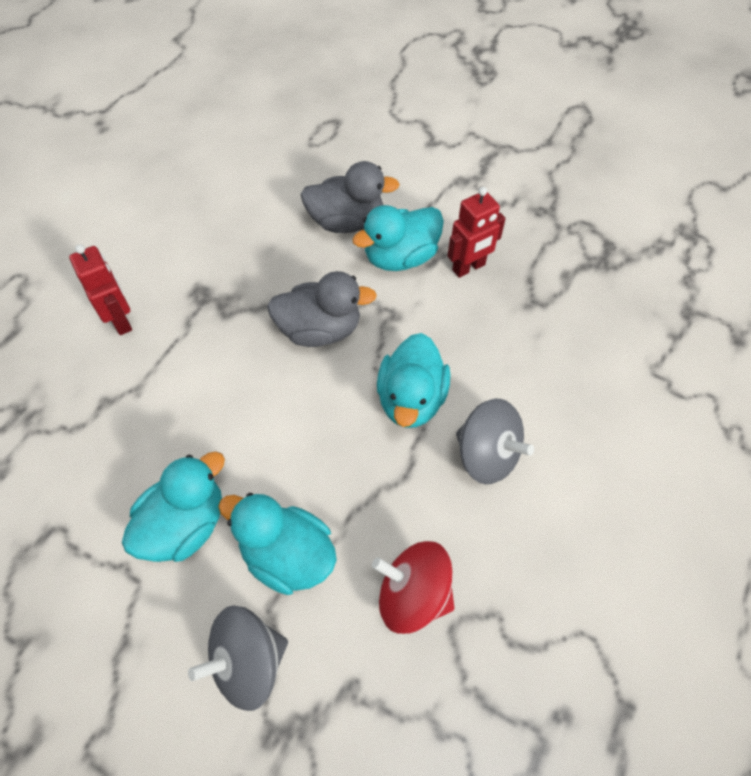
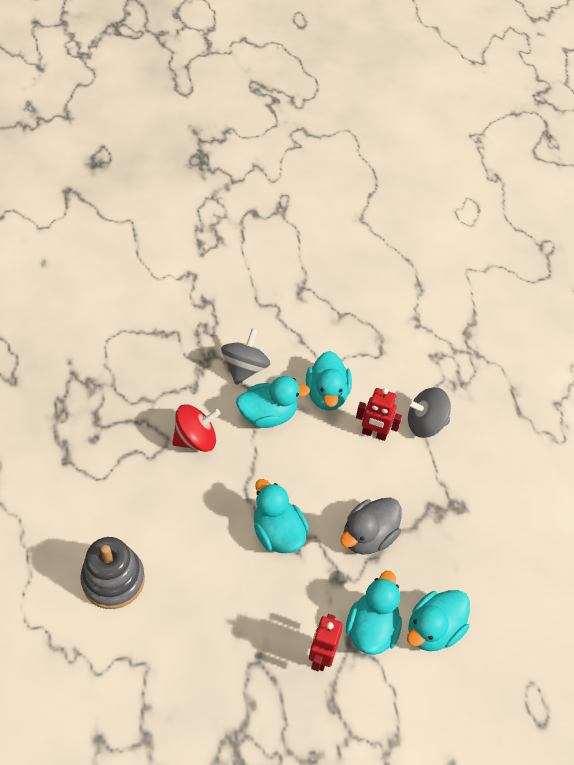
camera: 135 degrees right, 5 degrees down
(121, 320) = (477, 458): red robot -> red robot (374, 434)
(346, 222) = (433, 629): grey duck -> turquoise duck
(487, 455) = (211, 531): grey spinning top -> grey spinning top (425, 423)
(643, 481) = (113, 580): none -> grey stacking toy

